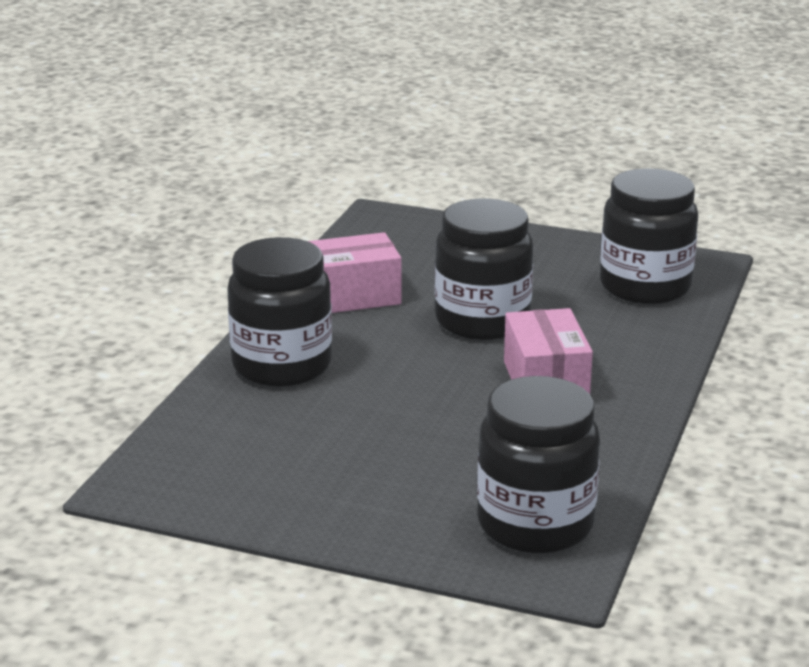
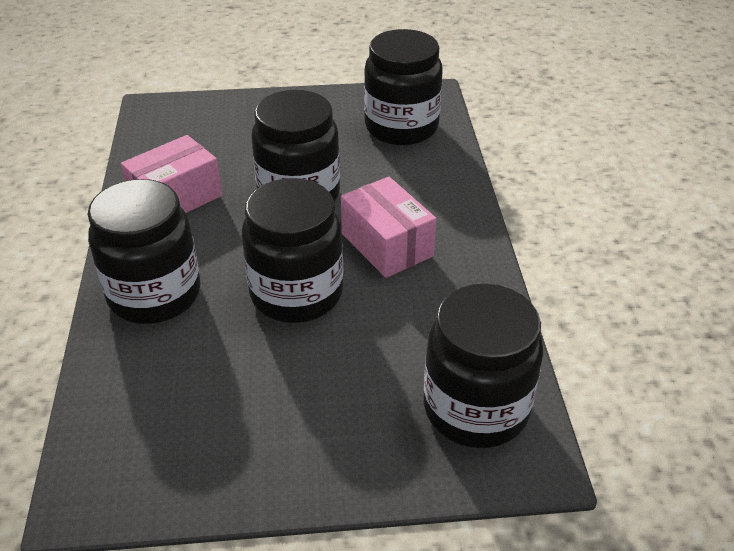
camera: 25 degrees left, 15 degrees up
(421, 397) = (296, 293): none -> black jar

